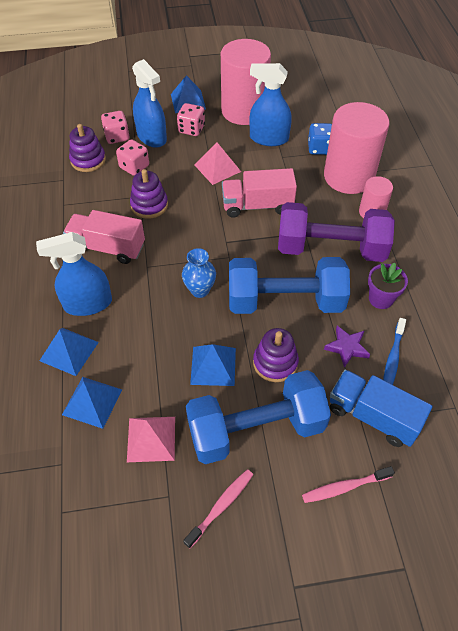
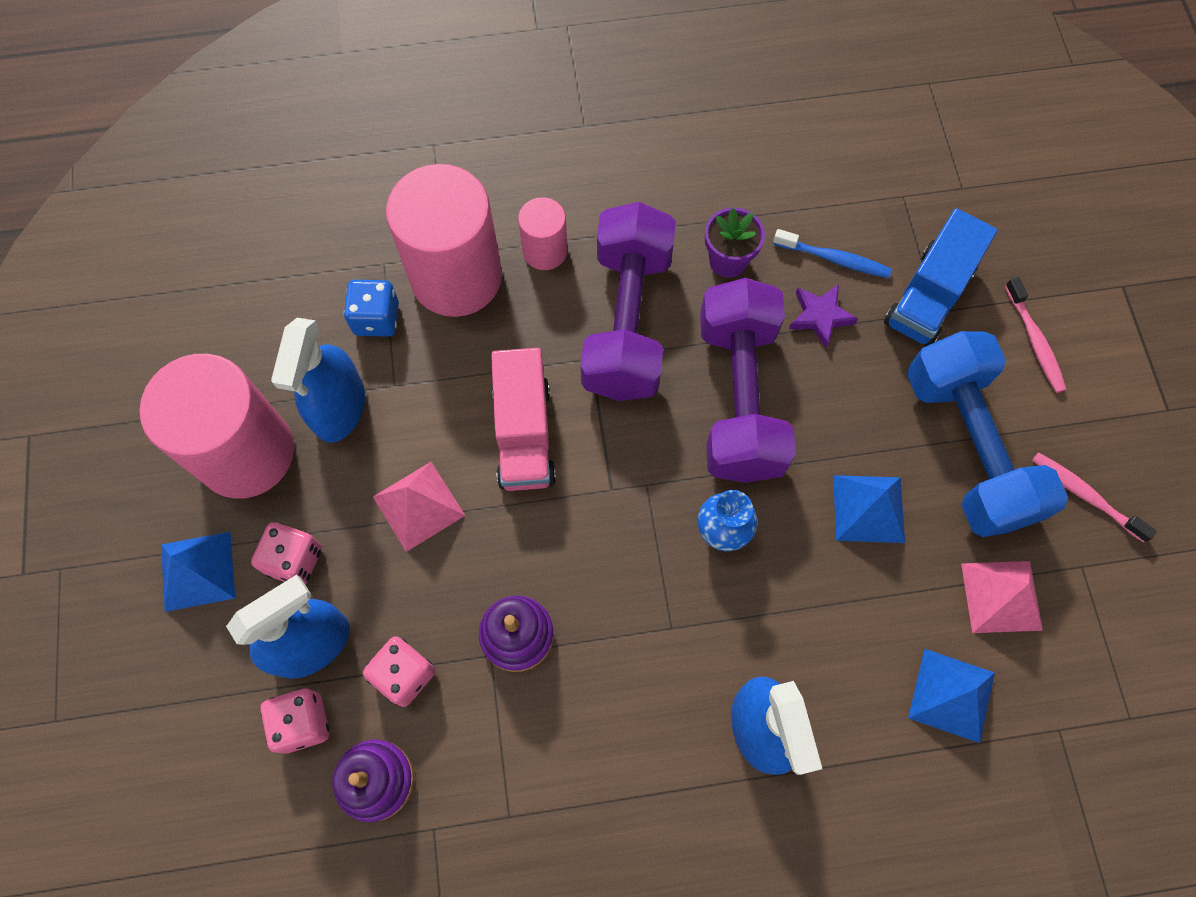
camera: 90 degrees left, 15 degrees up
(69, 351) = (861, 748): blue pyramid -> none
(107, 248) = (627, 707): pink truck -> none
(275, 363) = (855, 417): purple stacking toy -> none
(285, 301) = (739, 398): blue dumbbell -> purple dumbbell

